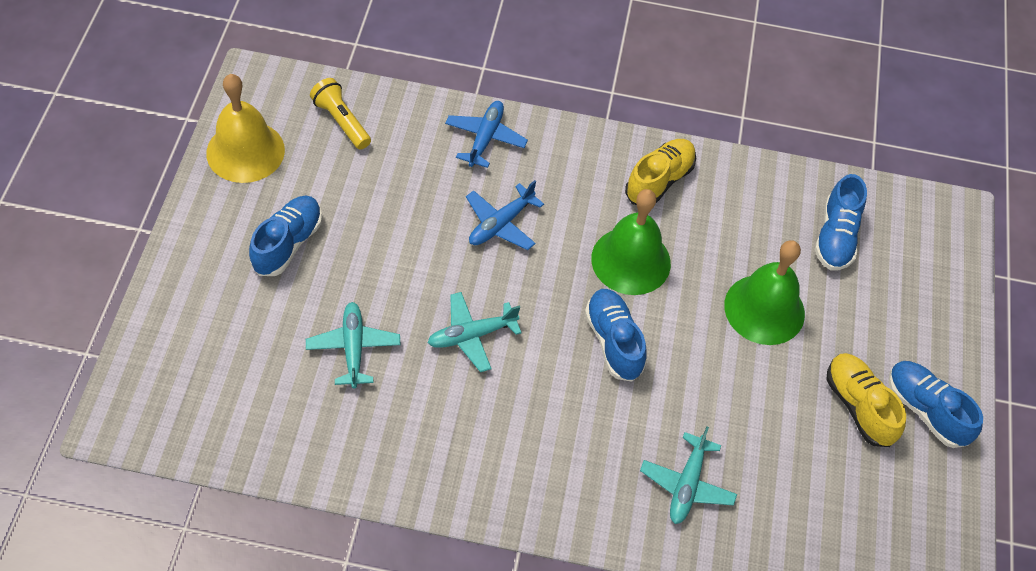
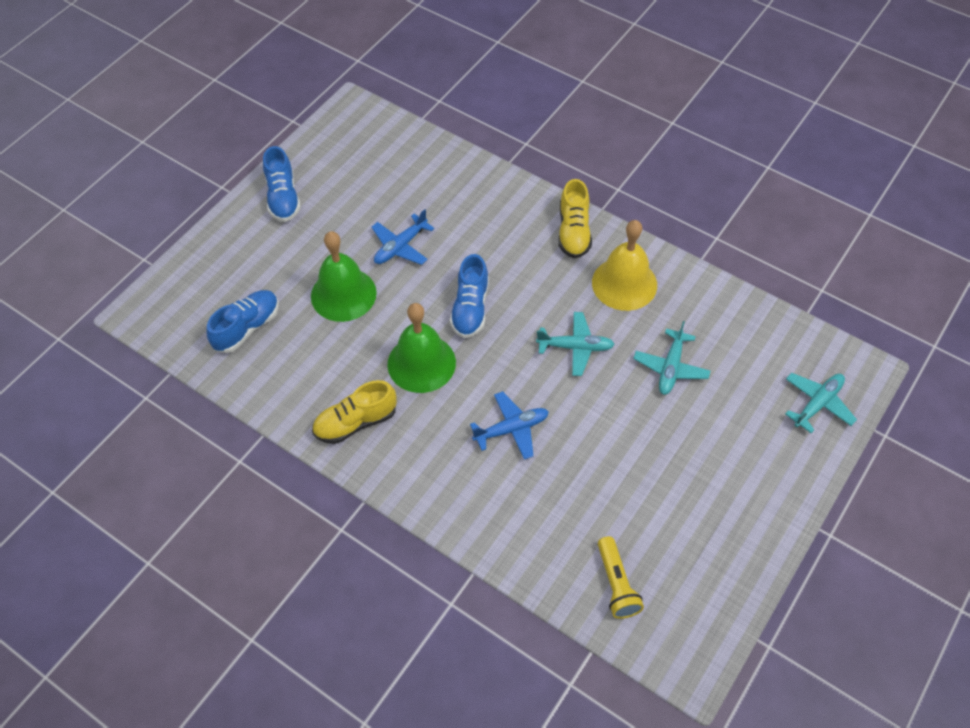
camera: 150 degrees left, 0 degrees up
(245, 151) = (718, 582): yellow bell -> yellow bell (624, 283)
(288, 244) = (701, 472): blue shoe -> none
(485, 138) = (487, 517): blue plane -> blue plane (400, 246)
(687, 484) = (473, 207): turquoise plane -> turquoise plane (817, 404)
(858, 406) = (326, 214): yellow shoe -> yellow shoe (573, 232)

